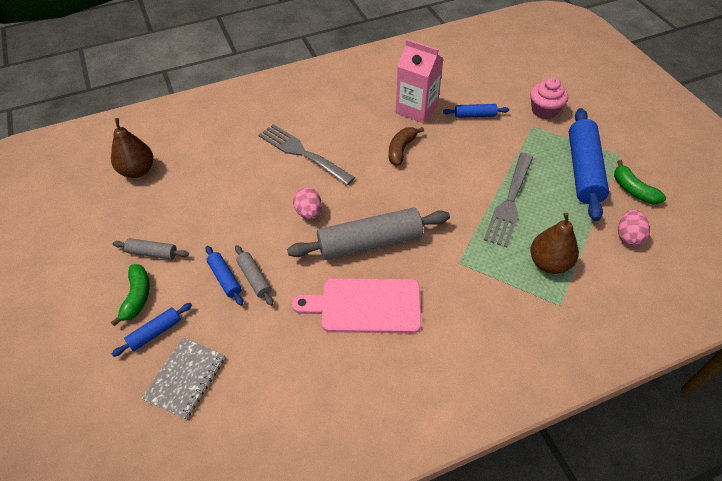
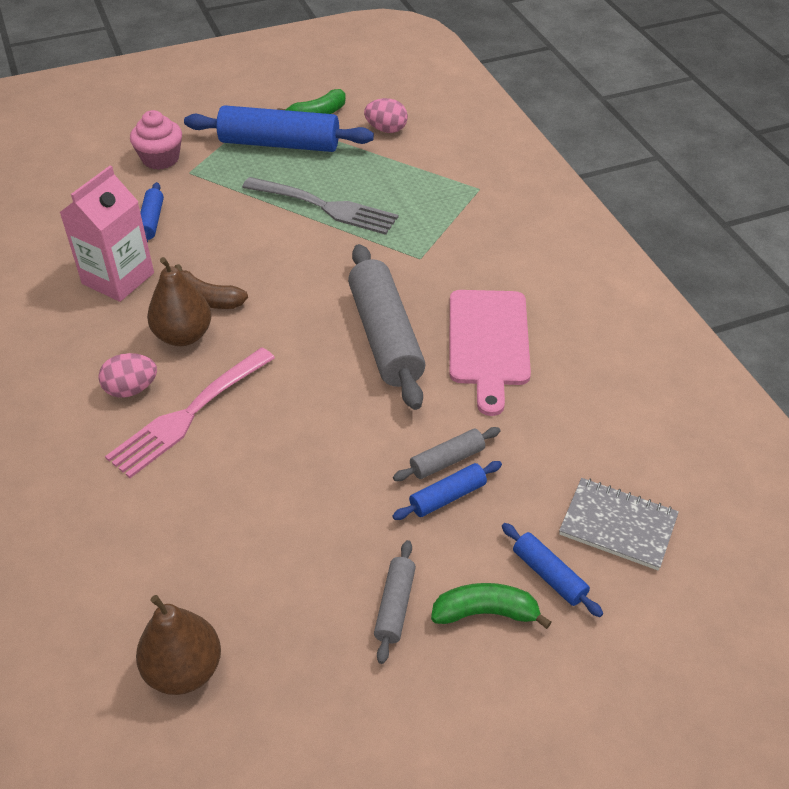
camera: 90 degrees left, 5 degrees down
(302, 153) = (189, 414): grey fork -> pink fork
(308, 212) = (323, 403): pink egg -> pink egg (131, 389)
(549, 263) = (422, 188): brown pear -> brown pear (183, 335)

